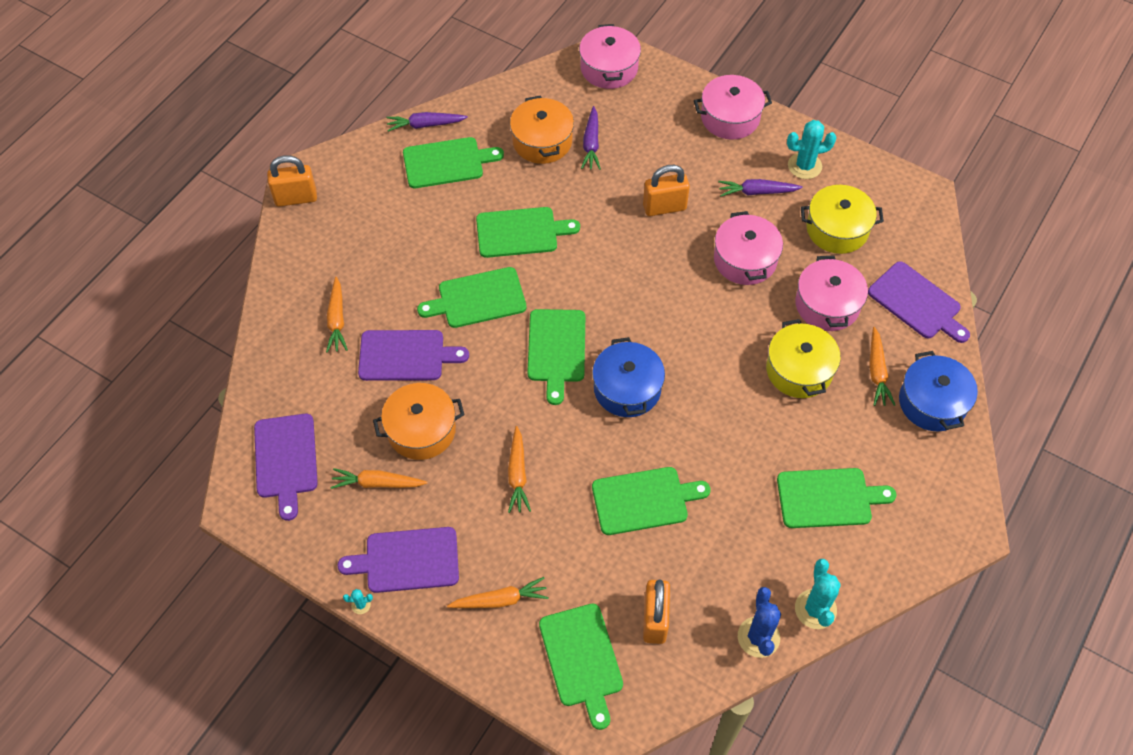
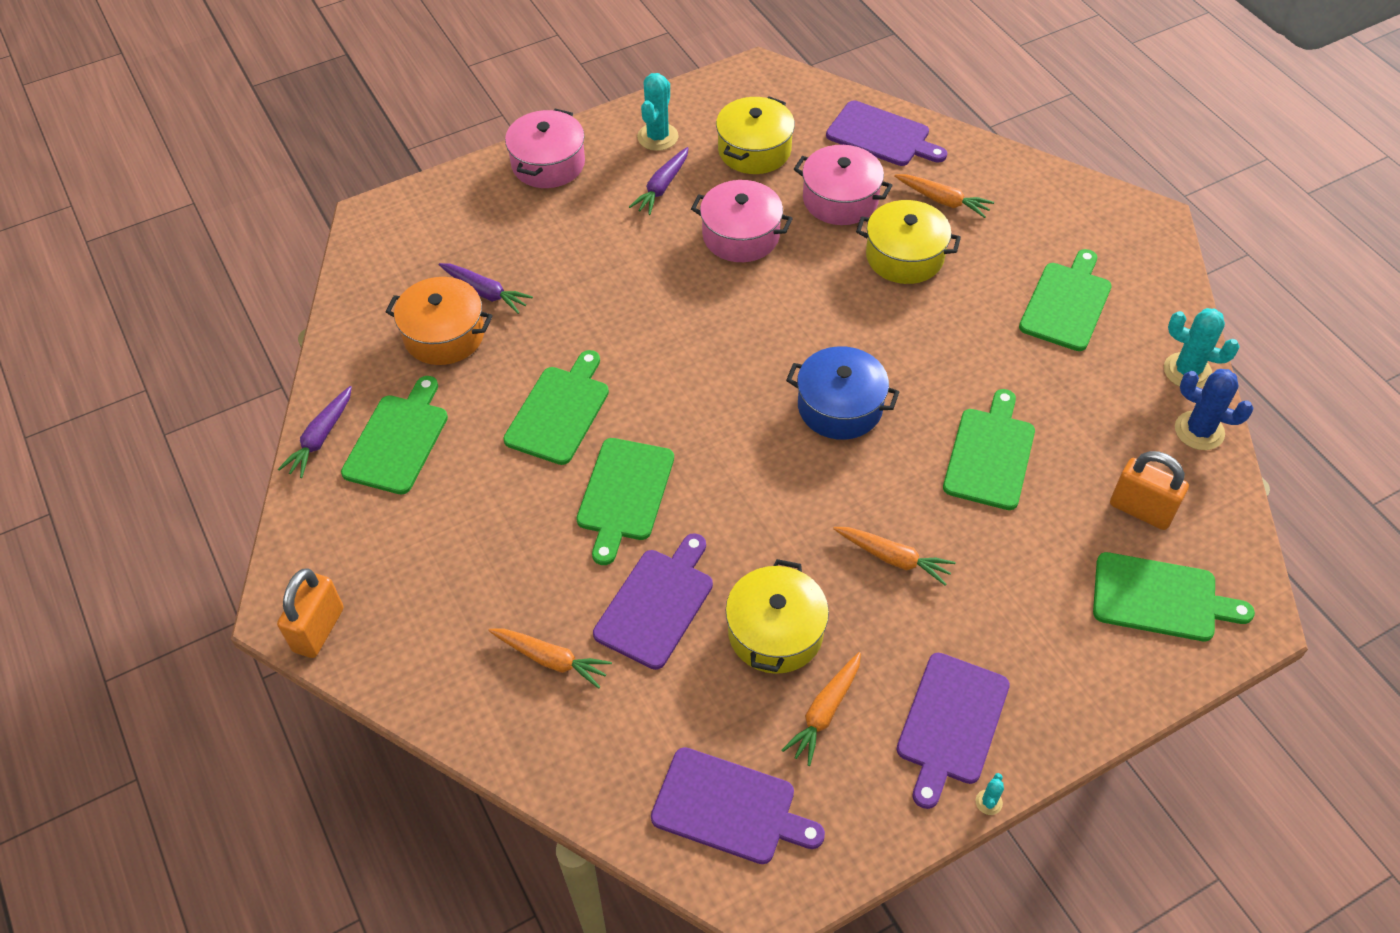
camera: 60 degrees left, 5 degrees down
(421, 430) = (775, 632): orange pot -> yellow pot
(500, 600) = (1050, 646): orange carrot -> none
(556, 349) = (747, 448): green cutting board -> none
(609, 68) = (391, 230): pink pot -> none
(664, 207) = (623, 269): orange padlock -> none
(917, 303) = (881, 136): purple cutting board -> purple cutting board turned 45 degrees clockwise
(932, 402) = (1001, 178): blue pot -> none

